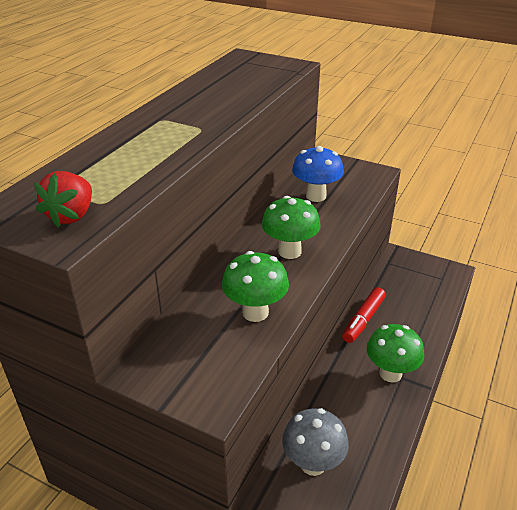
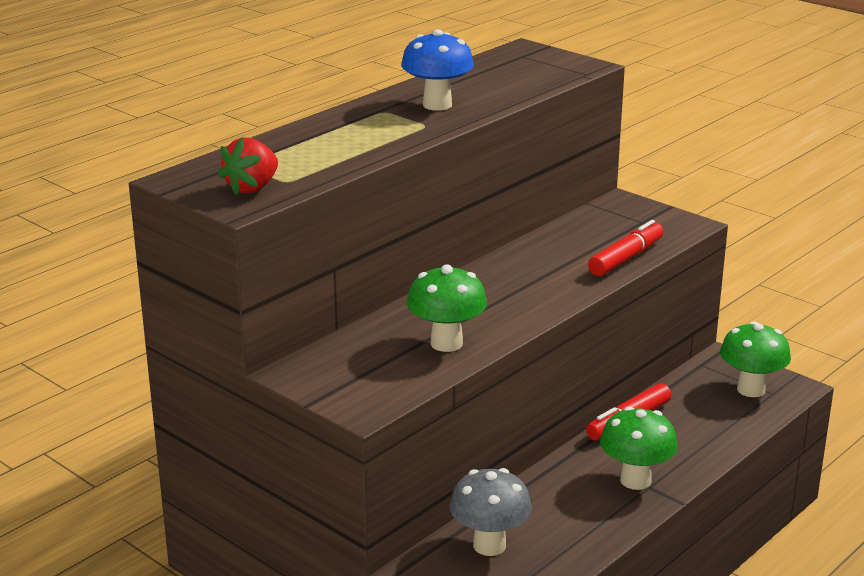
camera: 15 degrees right, 10 degrees down
(289, 251) = (518, 293): green mushroom -> green mushroom (751, 389)
(316, 196) = (585, 241): blue mushroom -> blue mushroom (437, 105)
(350, 207) = (626, 258): none -> red marker

